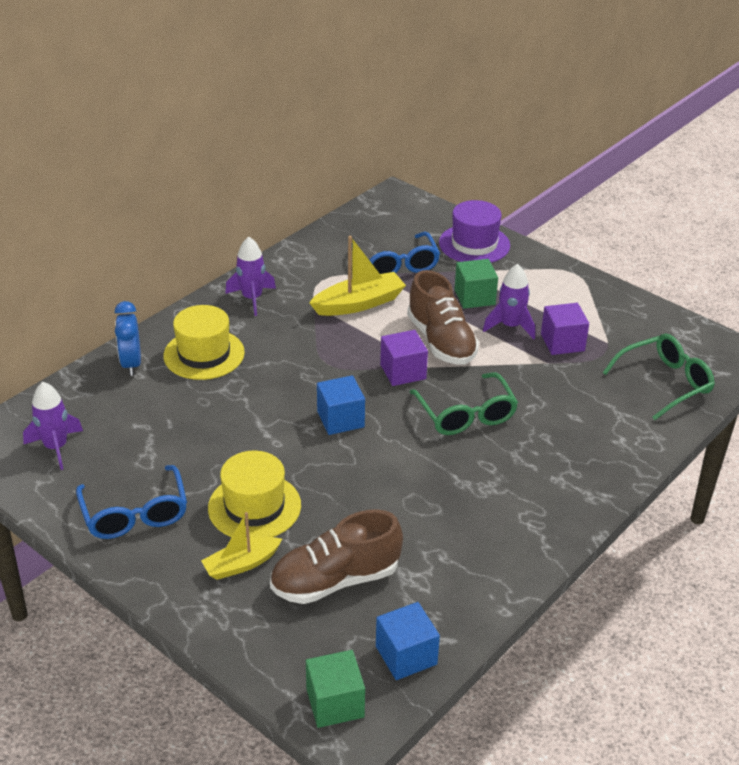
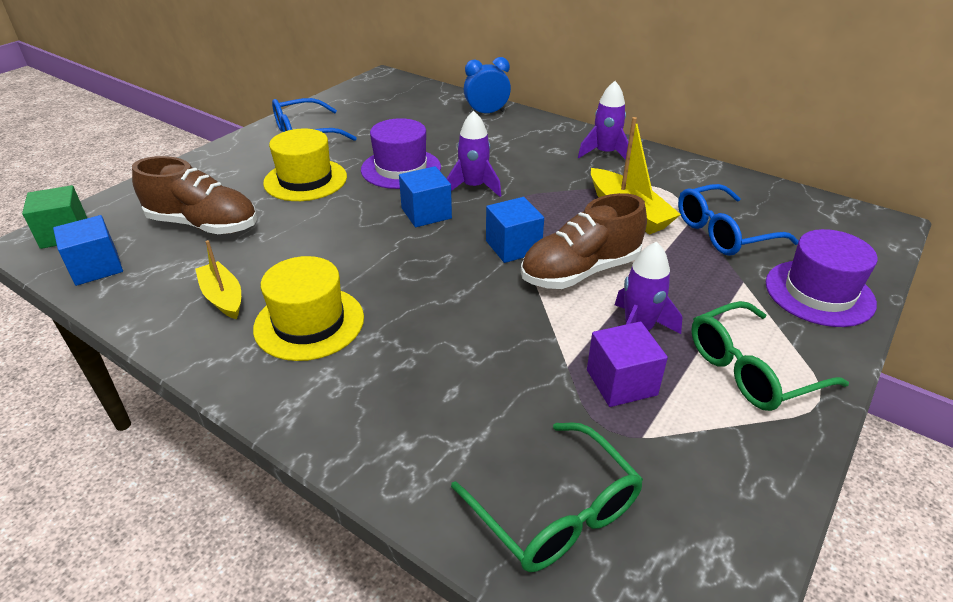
camera: 85 degrees right, 0 degrees up
(56, 447) = (381, 100): purple rocket -> purple rocket (473, 187)
(204, 354) = (509, 140): yellow hat -> yellow hat (309, 323)
(241, 564) = (237, 180): yellow boat -> yellow boat (223, 297)
(247, 434) = (401, 168): none -> purple hat
(335, 580) = (204, 225): brown shoe -> brown shoe turned 135 degrees clockwise
(403, 372) = (513, 247): purple cube -> blue cube
(466, 415) = (443, 294): green glasses -> green glasses (750, 370)
(474, 297) = (689, 296): green cube -> none

